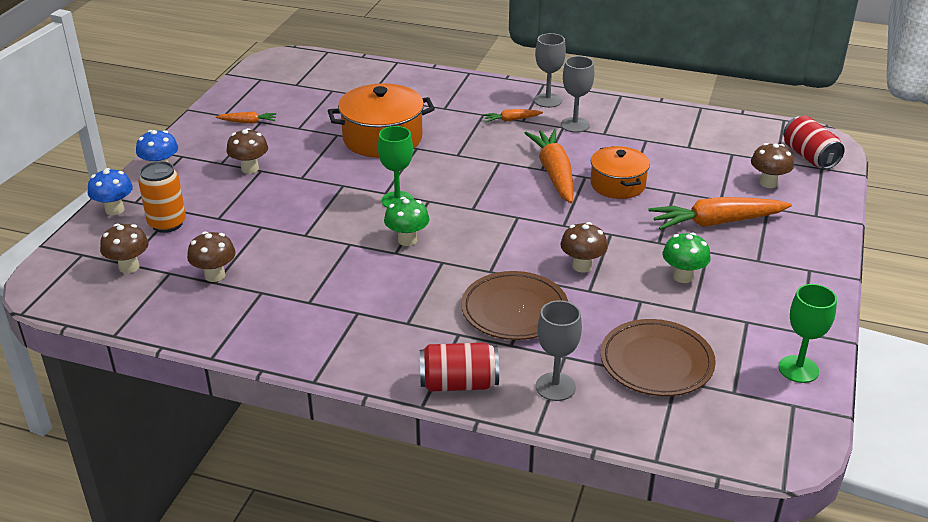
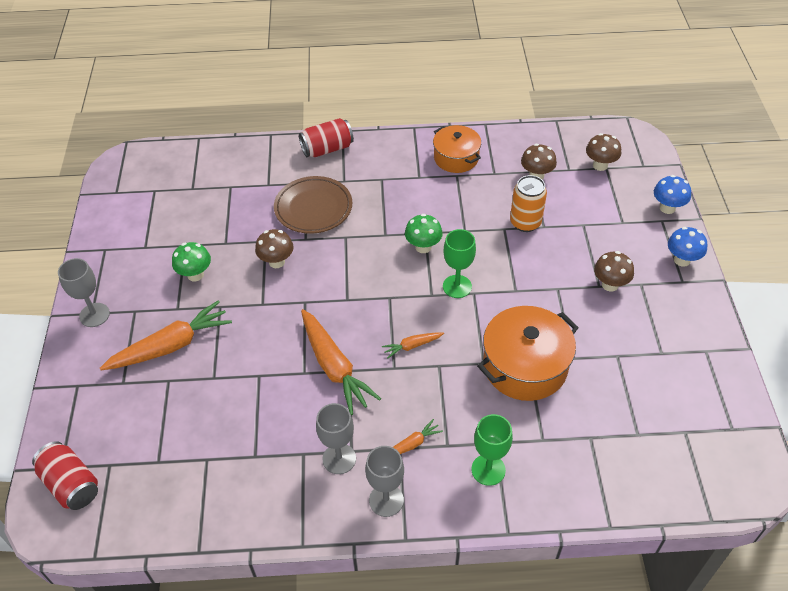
camera: 160 degrees right, 15 degrees up
(167, 224) = (614, 207): orange can -> orange can (525, 223)
(248, 122) = (672, 347): orange carrot -> orange carrot (412, 346)
(555, 387) = (267, 163): grey goblet -> grey goblet (94, 315)
(618, 184) = (269, 370): orange pot -> orange pot (456, 158)
(656, 363) = (206, 196): brown plate -> none
(768, 183) = (120, 421): brown mushroom -> none
(798, 369) = (110, 218): green goblet -> green goblet (488, 470)

